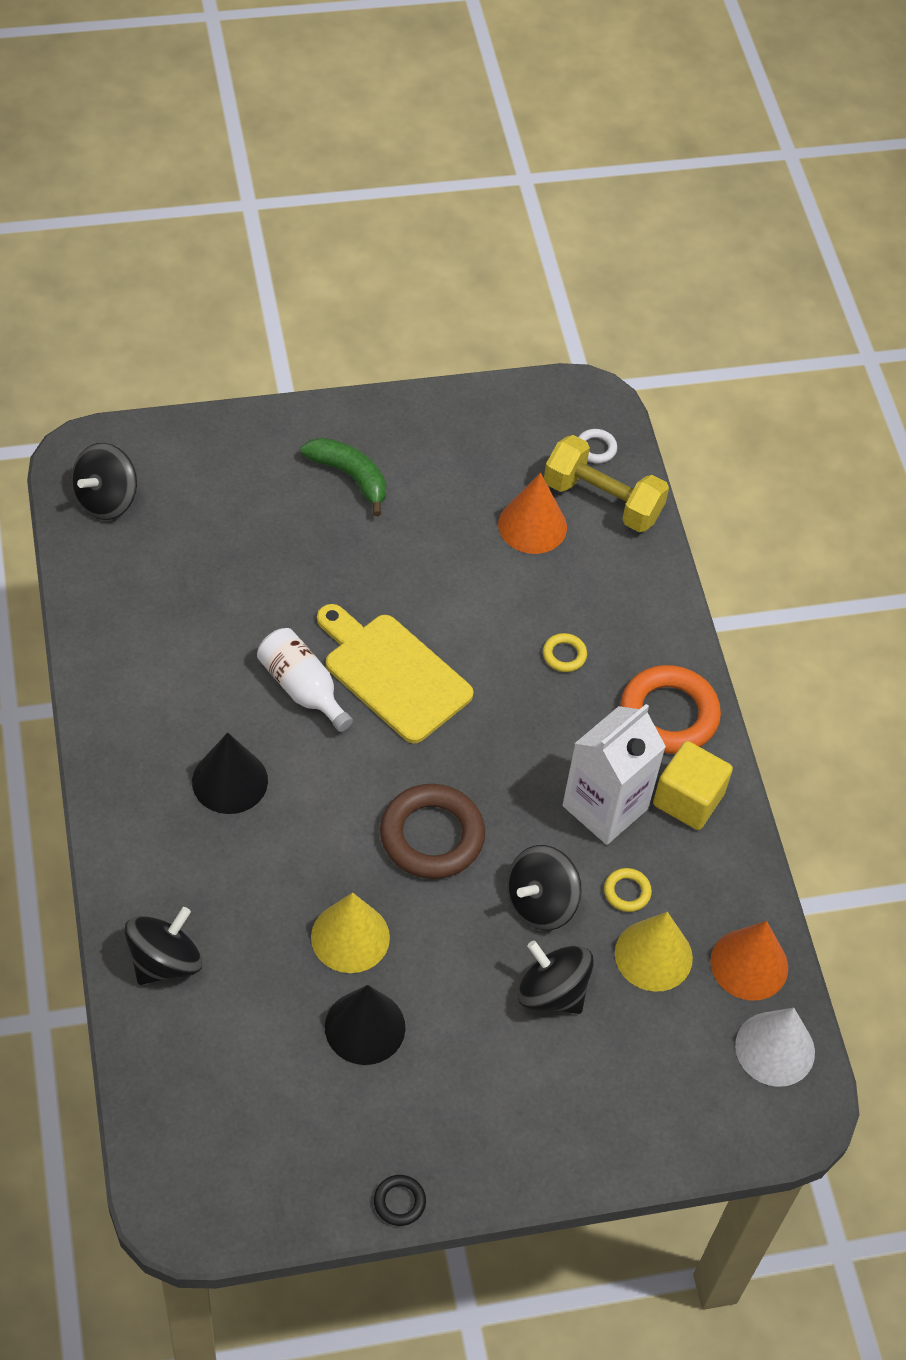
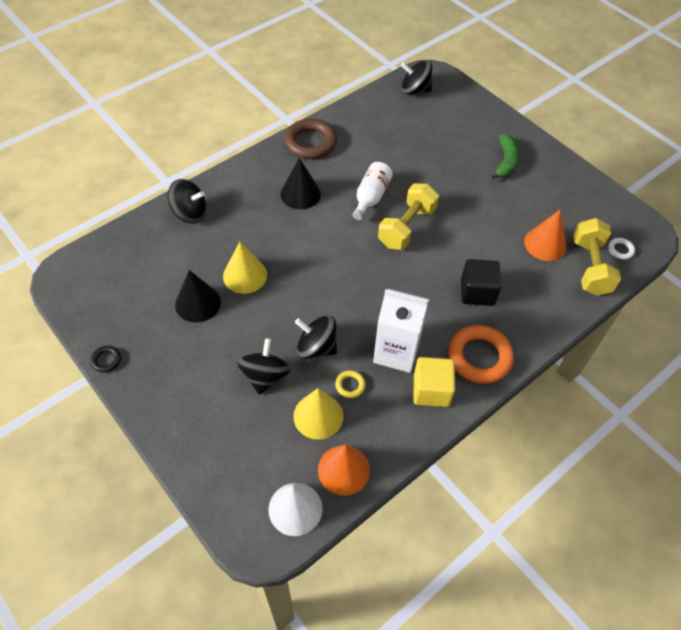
camera: 65 degrees right, 0 degrees up
(393, 674) = (407, 227): yellow cutting board -> yellow dumbbell
(432, 836) = (324, 283): brown ring -> brown ring (310, 143)
(564, 655) = (477, 292): yellow ring -> black cube

